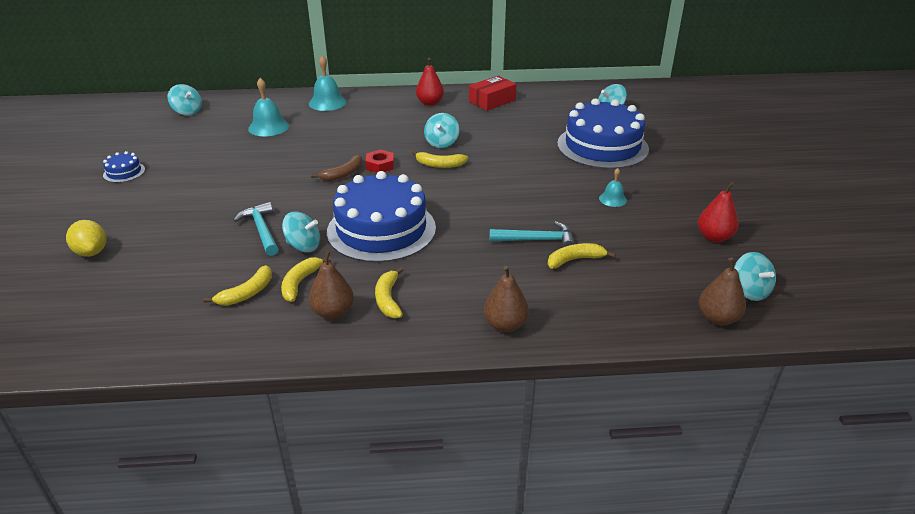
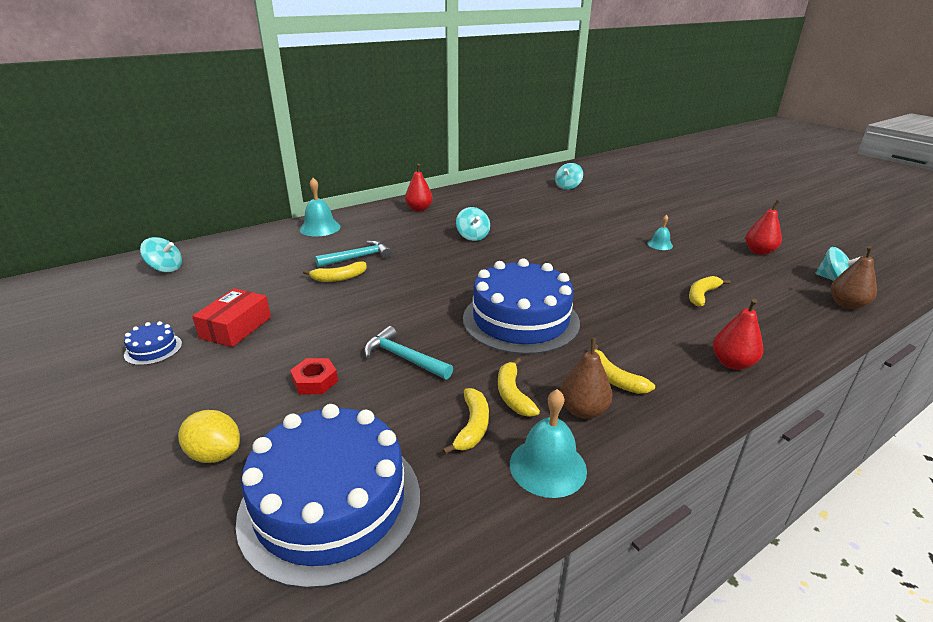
camera: 30 degrees left, 5 degrees down
(268, 127) = (284, 261): turquoise bell -> turquoise bell (548, 466)
(303, 246) = (468, 358): turquoise spinning top -> none
(343, 174) = (418, 283): brown banana -> none
(380, 165) = (443, 267): red nut -> red nut (315, 381)
(440, 165) = (495, 253): yellow banana -> yellow banana (339, 278)
(492, 101) = (469, 197): red box -> red box (236, 327)
(505, 325) = (732, 363): brown pear -> red pear
(537, 240) = (654, 289): turquoise hammer -> turquoise hammer (358, 257)
(602, 146) = (598, 211): blue cake -> blue cake (331, 503)

